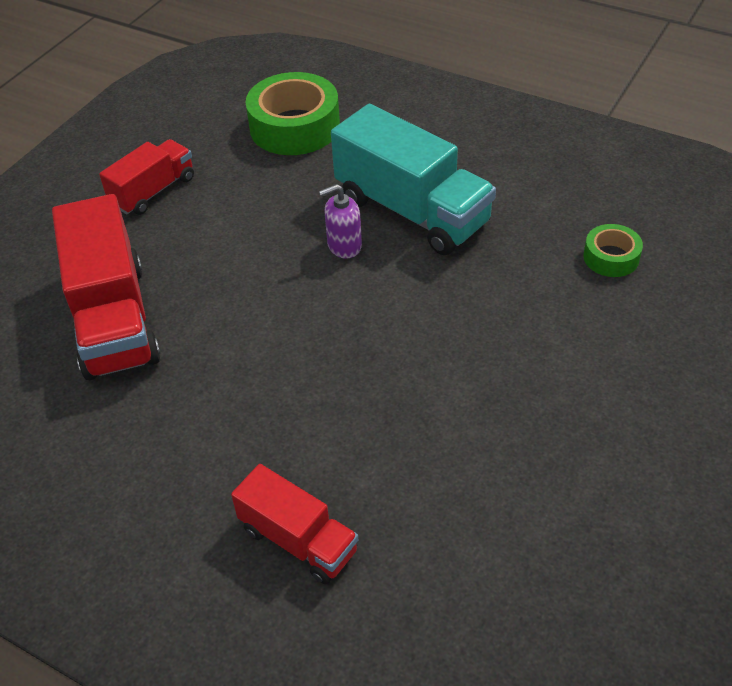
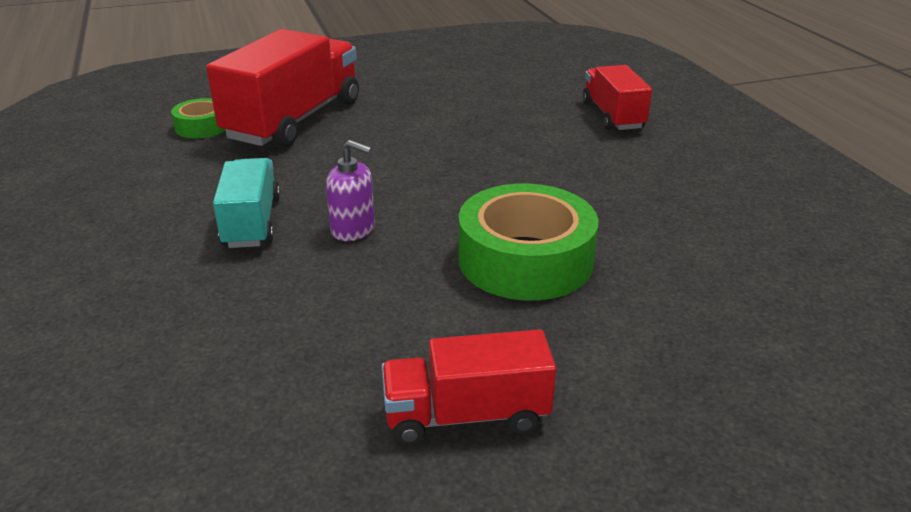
camera: 140 degrees left, 15 degrees down
(114, 319) = (647, 286): red truck -> red truck (294, 120)
(294, 127) = (173, 390): green tape -> green tape (525, 260)
(412, 211) = (252, 222): turquoise truck -> turquoise truck, size x0.58

